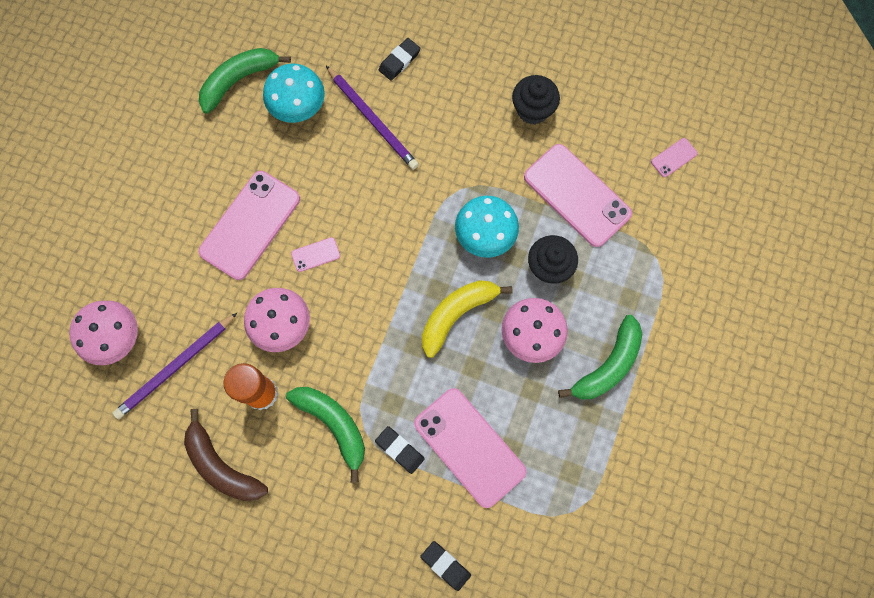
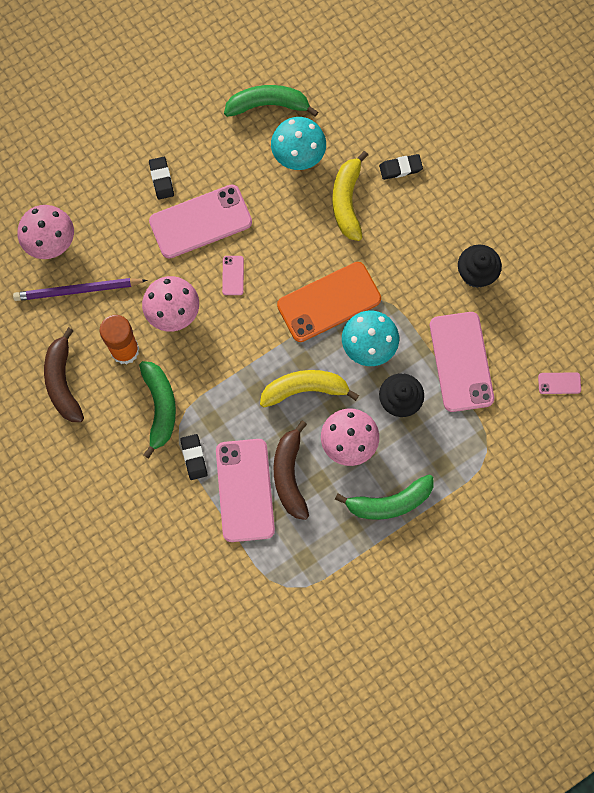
camera: 35 degrees right, 0 degrees up
(315, 254) = (233, 275): pink phone -> pink phone turned 75 degrees clockwise
(373, 120) = (347, 201): purple pencil -> yellow banana
(421, 220) = (329, 302): none -> orange phone
(445, 565) = (169, 559): black eraser -> black eraser (161, 179)
(500, 403) = (289, 475): none -> brown banana

